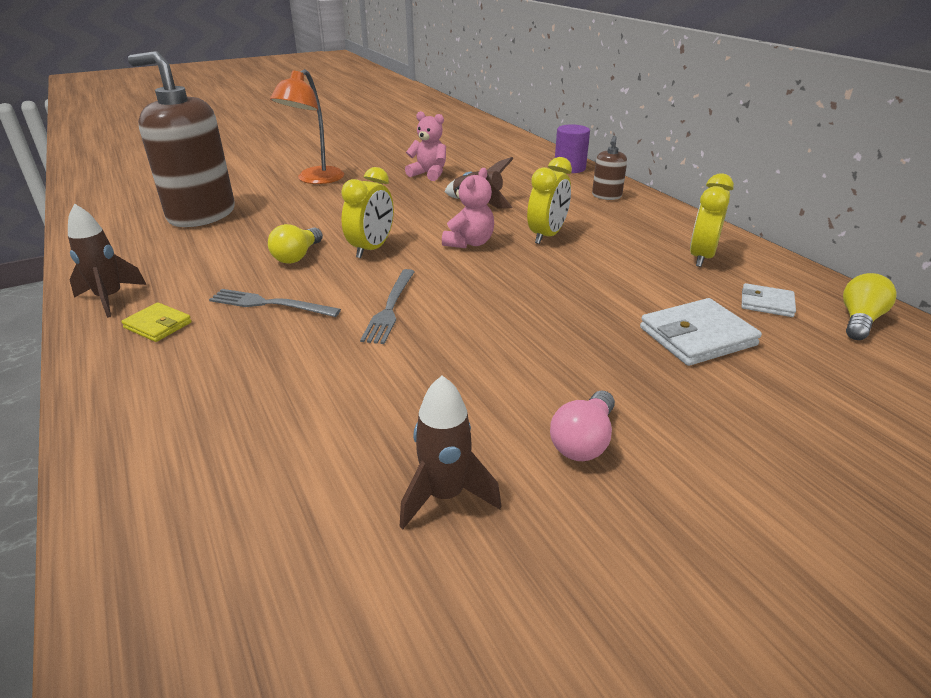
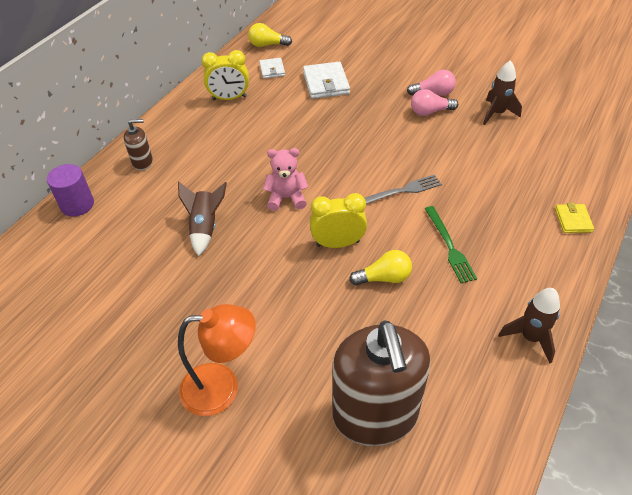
camera: 120 degrees left, 15 degrees up
(158, 325) = (520, 281): yellow wallet -> yellow wallet (573, 220)
(270, 304) = (449, 246): grey fork -> green fork
(429, 174) = (149, 297): pink teddy bear -> none
(529, 409) = (430, 112): none -> pink light bulb
(547, 236) = (245, 166): yellow clock -> none
(697, 336) = (326, 83): white wallet -> white wallet turned 45 degrees clockwise

